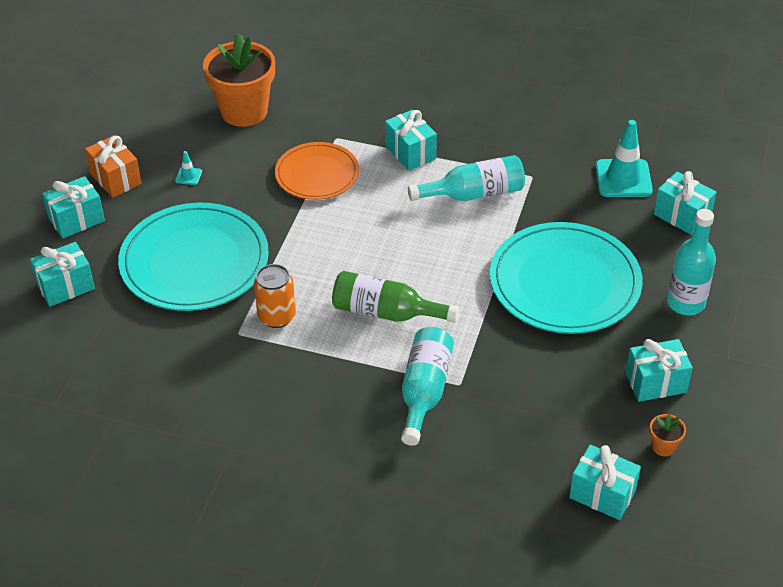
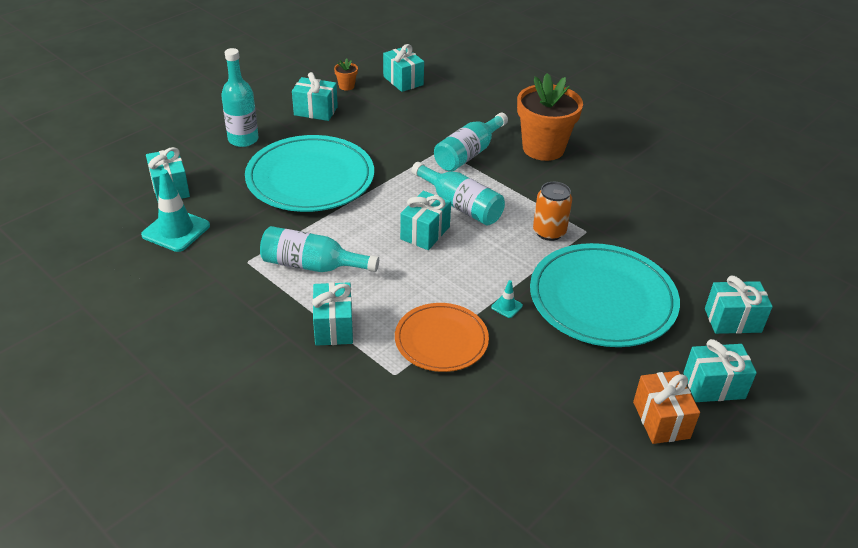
camera: 155 degrees left, 5 degrees down
(188, 176) = (577, 391): turquoise traffic cone -> turquoise traffic cone (506, 306)
(244, 111) = (477, 454): orange flower pot -> orange flower pot (543, 148)
(386, 312) = (460, 205): green bottle -> turquoise bottle
(399, 265) = (425, 233): none -> turquoise gift

